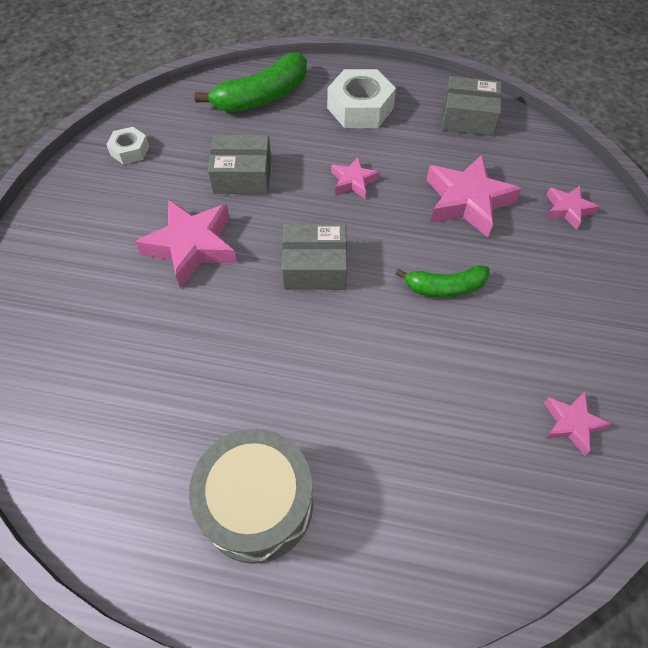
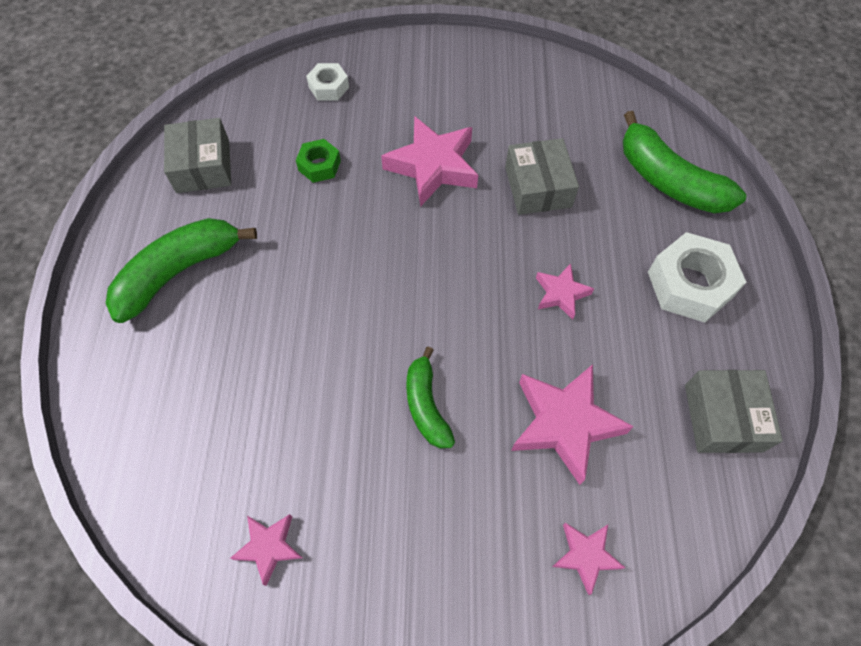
camera: 80 degrees right, 5 degrees up
(130, 150) = (543, 87): white nut -> white nut (329, 87)
(154, 345) = (319, 165): none -> green nut
(257, 503) = (179, 272): grey drum -> green banana
(315, 267) = (429, 274): grey box -> grey box (203, 166)

